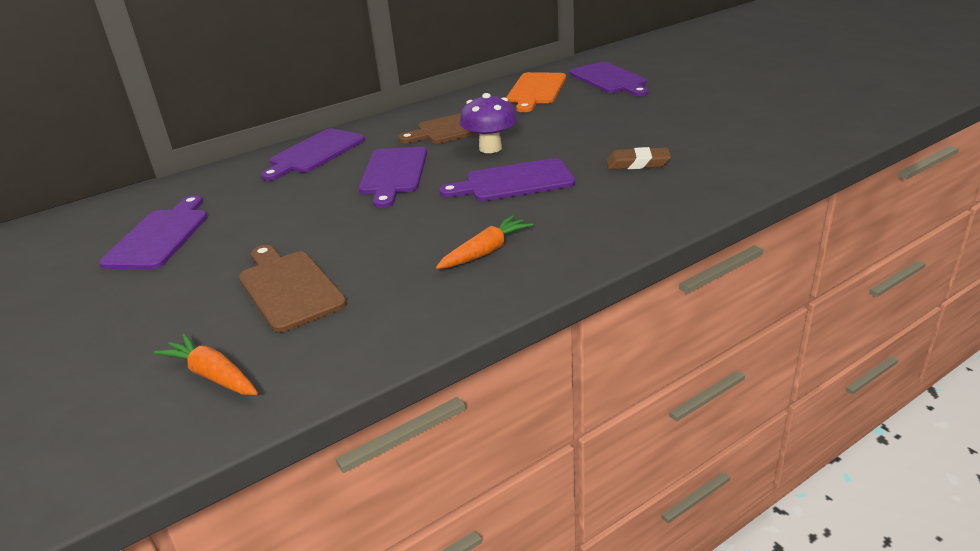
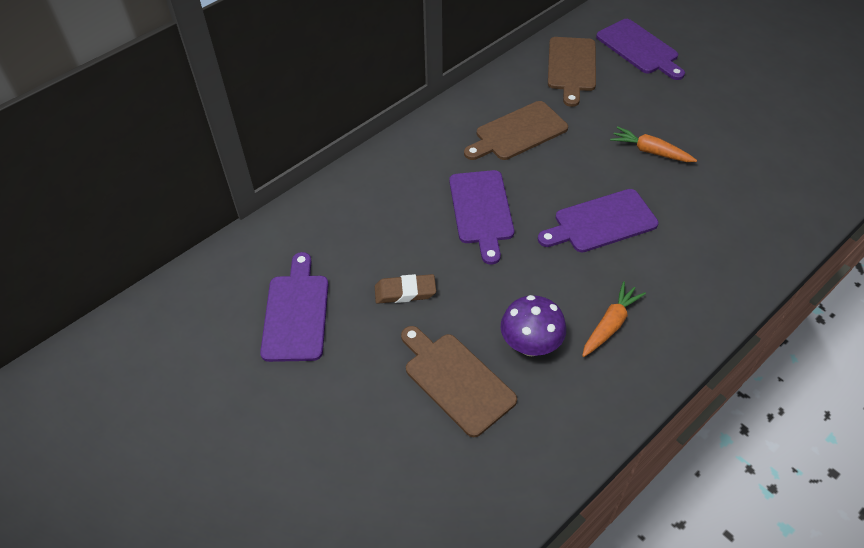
camera: 10 degrees left, 20 degrees up
(212, 375) = (442, 492): orange carrot -> orange carrot (650, 151)
(314, 153) = (387, 177): purple cutting board -> none
(490, 148) = (560, 168): purple mushroom -> purple mushroom (530, 345)
(535, 90) = (571, 67): orange cutting board -> brown cutting board
(638, 163) = (705, 193): brown eraser -> brown eraser (405, 292)

